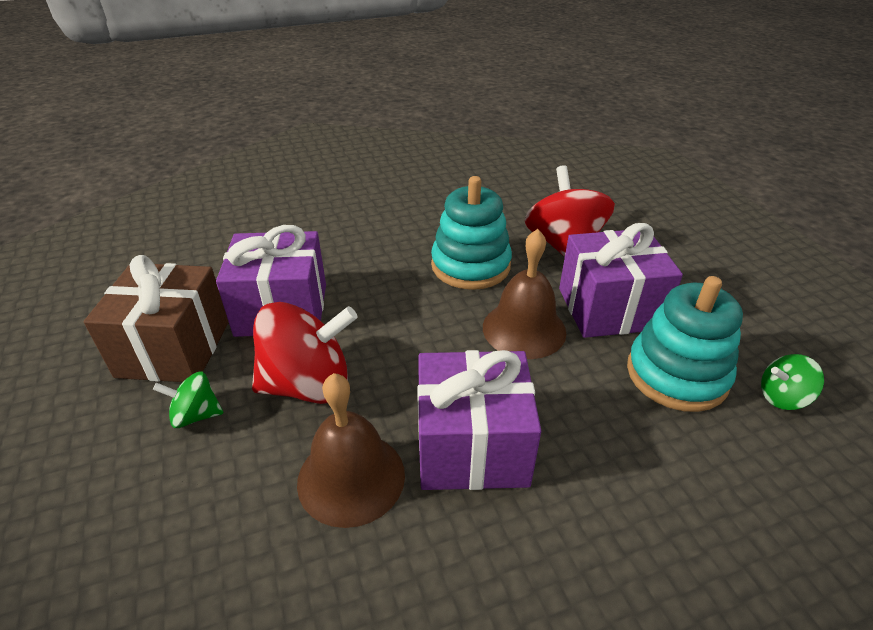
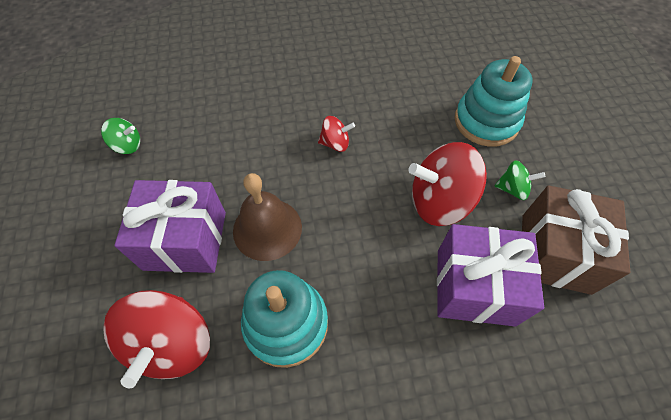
camera: 170 degrees left, 20 degrees up
(351, 477) = (407, 136): brown bell -> none
(472, 446) = (335, 143): purple gift -> red spinning top
(676, 374) = (180, 171): turquoise stacking toy -> turquoise stacking toy (486, 121)

